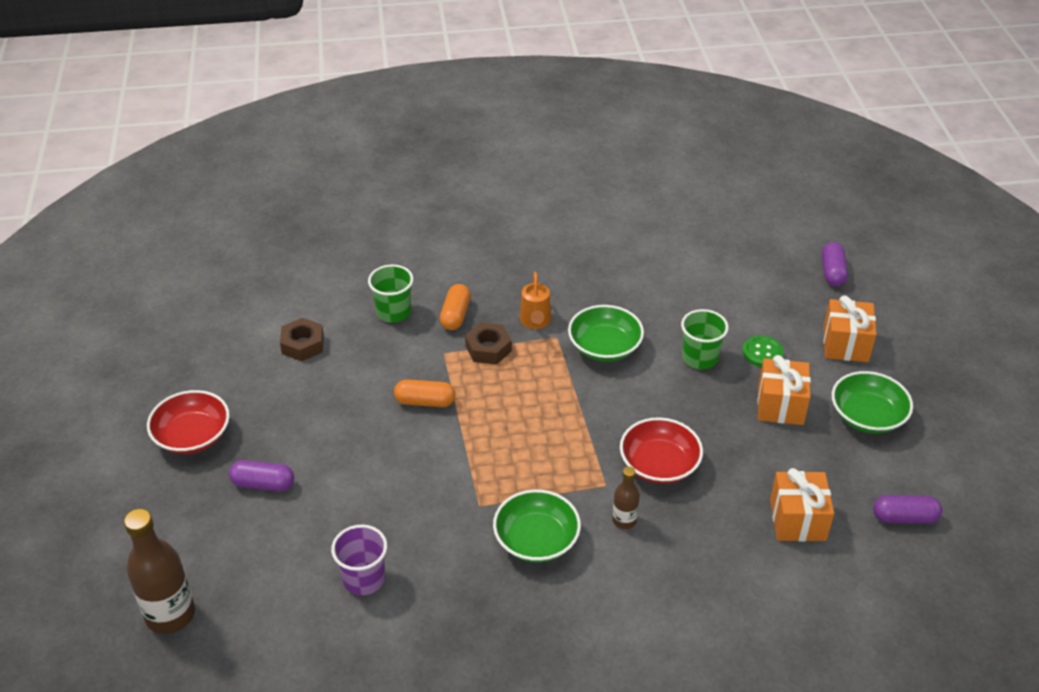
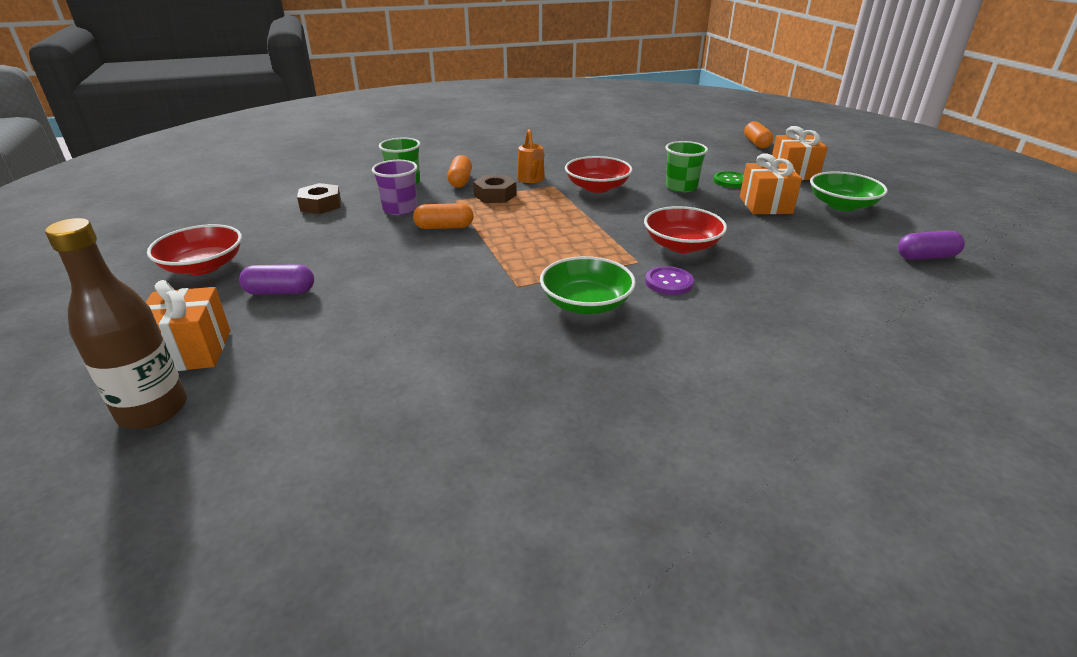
camera: 10 degrees left, 10 degrees down
(364, 579) = (402, 352): purple cup -> purple cup (400, 209)
(604, 347) = (597, 187): green bowl -> red bowl
(624, 520) = (669, 282): brown bottle -> purple button
(797, 520) = (832, 267): orange gift -> orange gift (192, 351)
(832, 272) = (756, 143): purple capsule -> orange capsule

